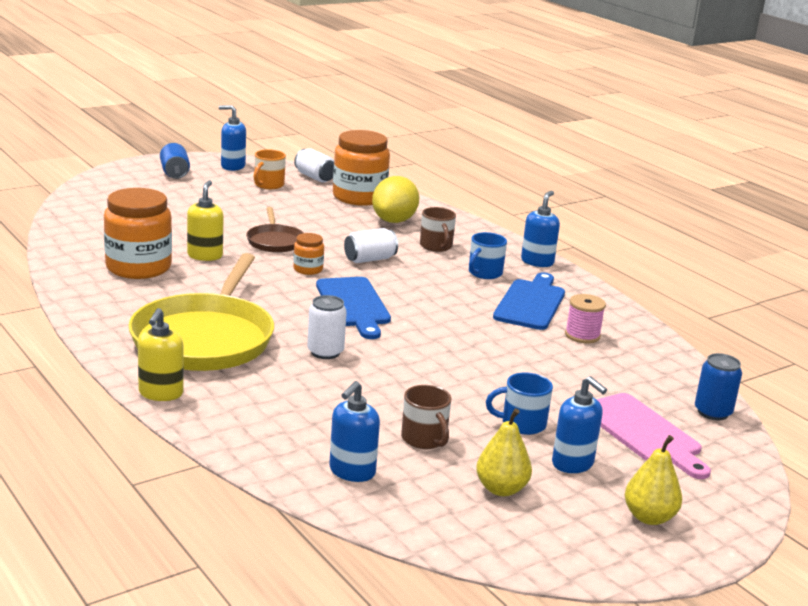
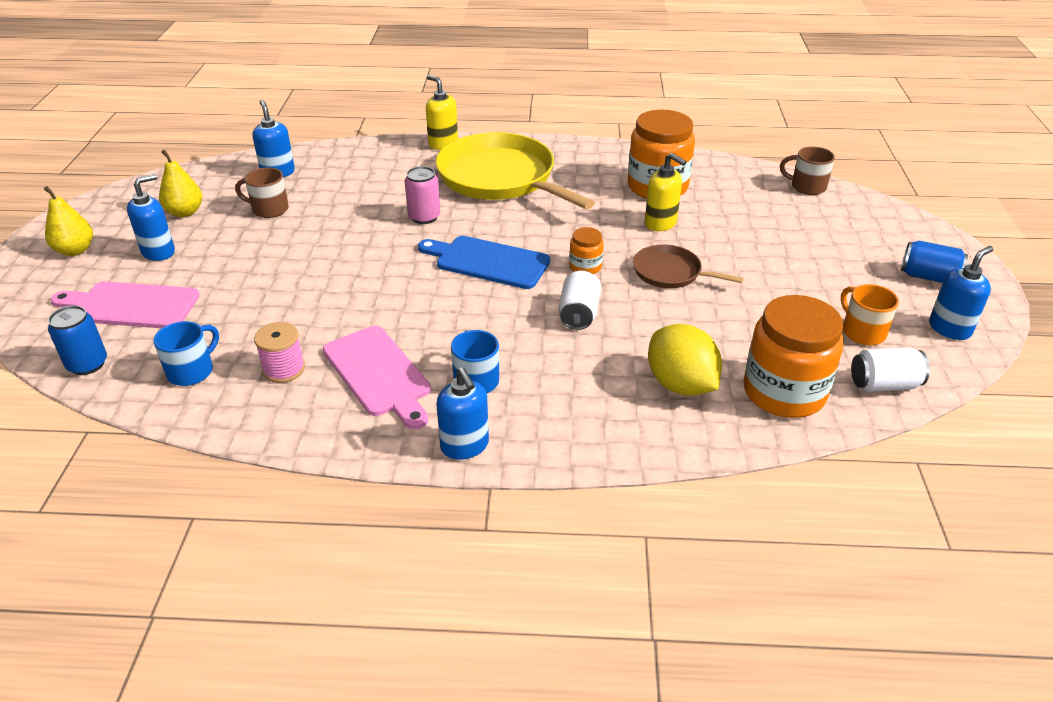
camera: 130 degrees right, 15 degrees up
(325, 352) = (424, 217): white can -> pink can
(436, 246) = (576, 381): brown mug -> brown mug (807, 187)
(522, 424) = (225, 255): blue mug -> blue mug (192, 371)
(531, 303) = (378, 374): blue cutting board -> pink cutting board
(573, 464) = (159, 252): blue soap dispenser -> blue soap dispenser turned 135 degrees clockwise

